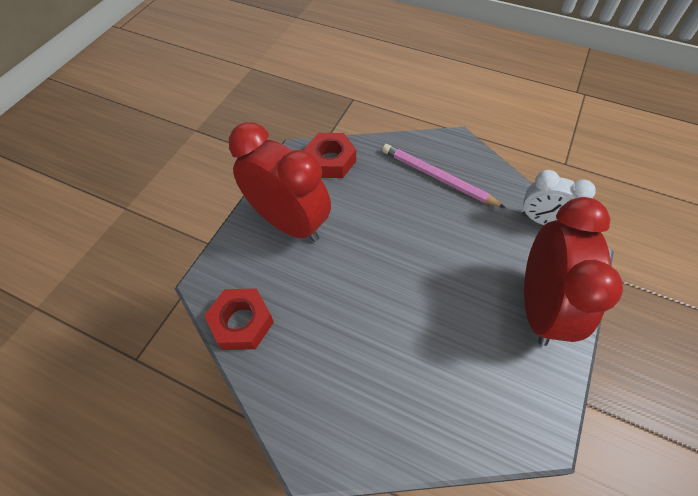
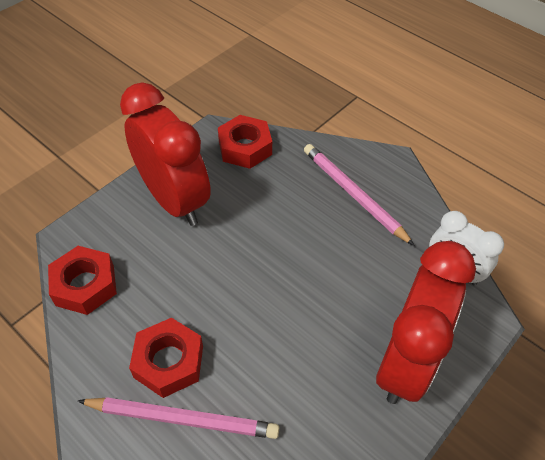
camera: 15 degrees right, 5 degrees down
(346, 369) = (168, 362): none -> red nut
(379, 416) = (182, 419): none -> pink pencil

